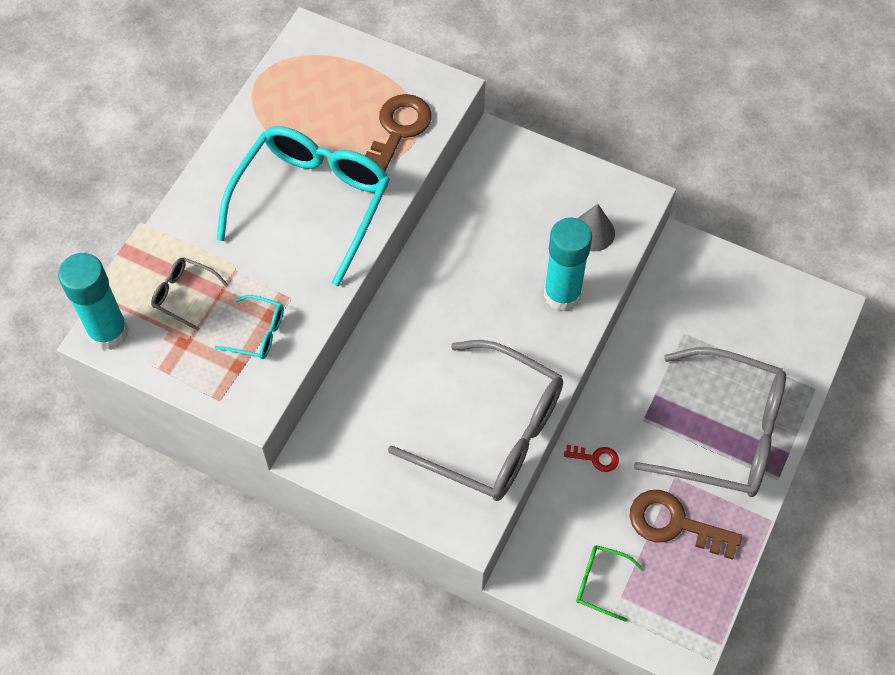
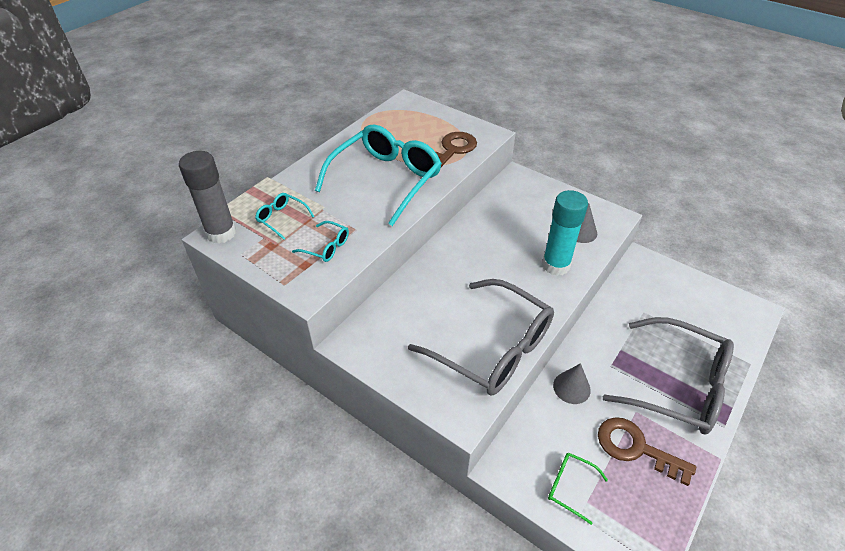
camera: 10 degrees right, 15 degrees down
(108, 332) = (221, 233): turquoise glue stick -> grey glue stick
(184, 295) = (282, 218): grey glasses -> turquoise glasses
(596, 458) = (571, 387): red key -> grey cone

